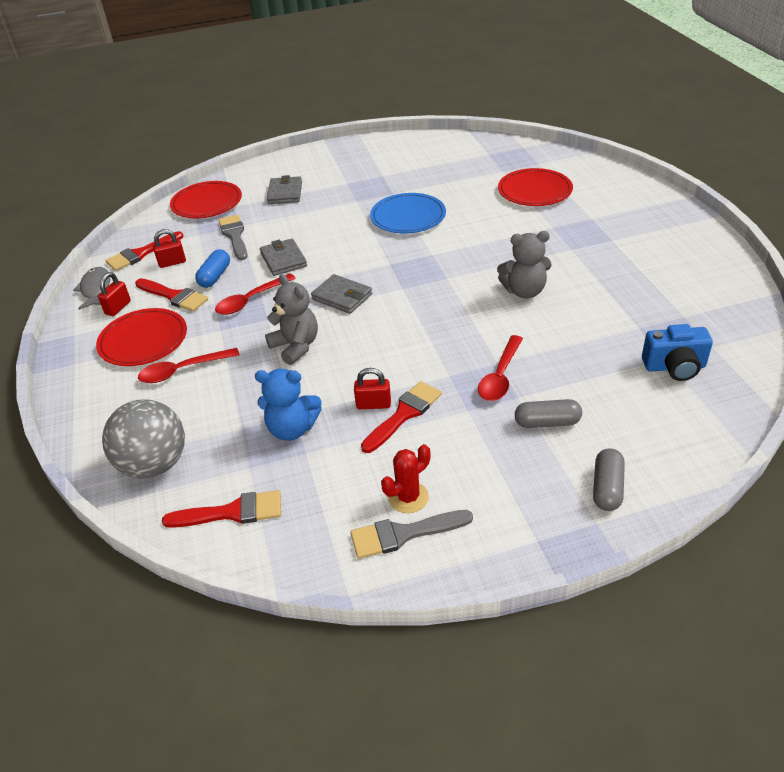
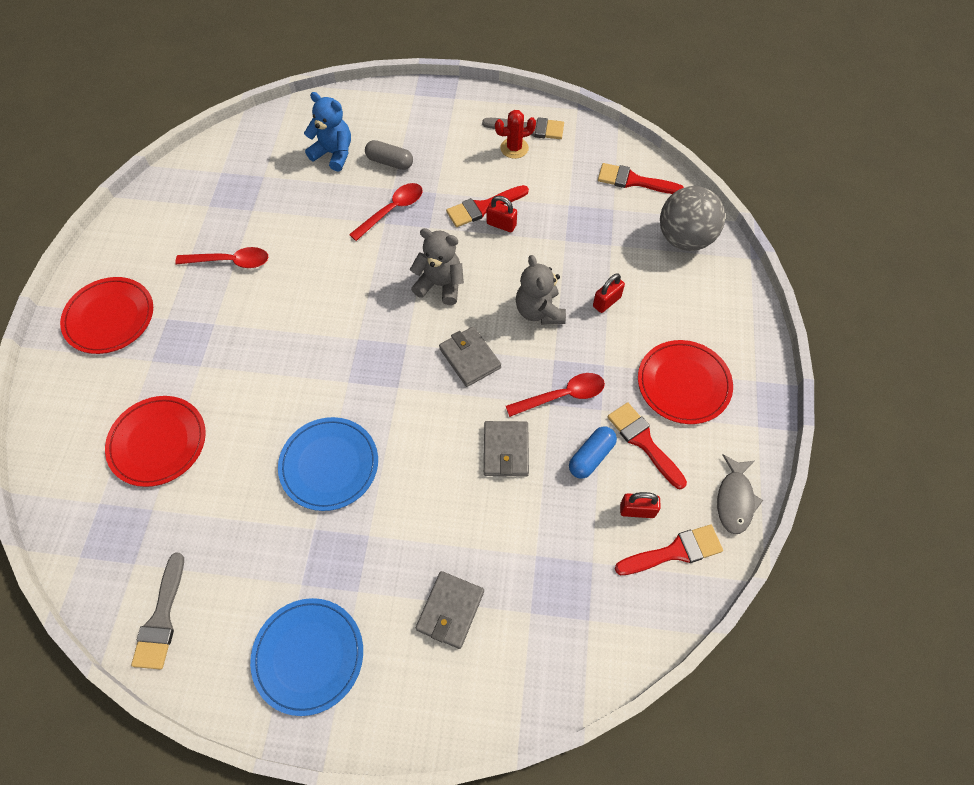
camera: 160 degrees left, 20 degrees up
(118, 308) = (708, 450): red padlock -> red padlock (606, 302)
(183, 370) = (649, 326): red spoon -> red spoon (230, 261)
(207, 203) = (566, 643): red plate -> red plate (109, 317)
(234, 236) = (548, 532): grey brush -> grey brush (161, 618)
(292, 429) = (572, 228): blue teddy bear -> blue teddy bear (333, 154)
(358, 159) = (308, 656): none -> blue plate
(524, 291) = (303, 288): grey teddy bear -> grey teddy bear (440, 285)
(607, 488) = (390, 109): grey capsule -> none
(674, 367) = (265, 167): blue camera -> none

